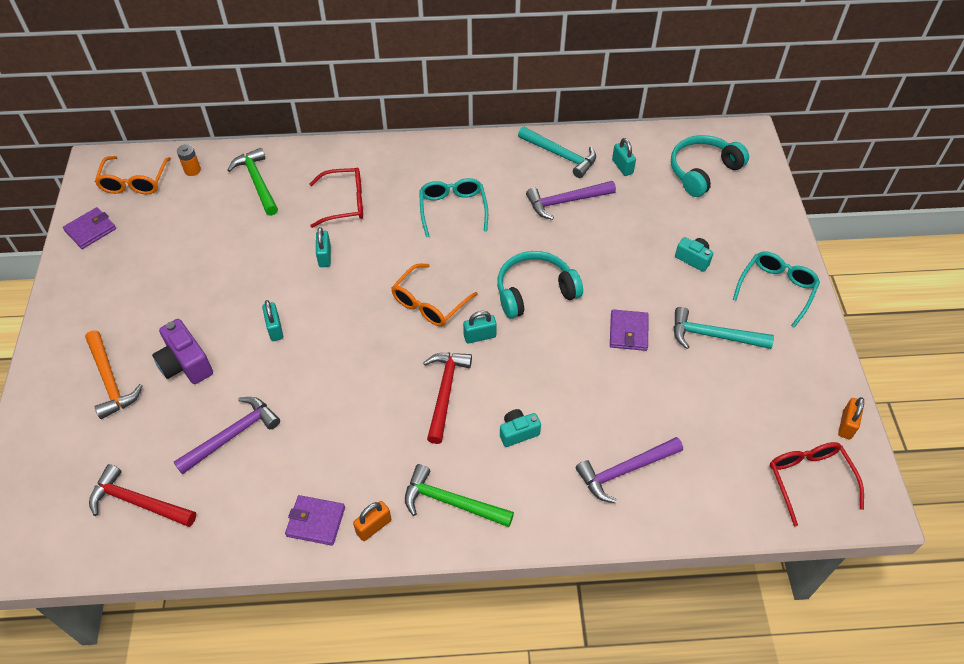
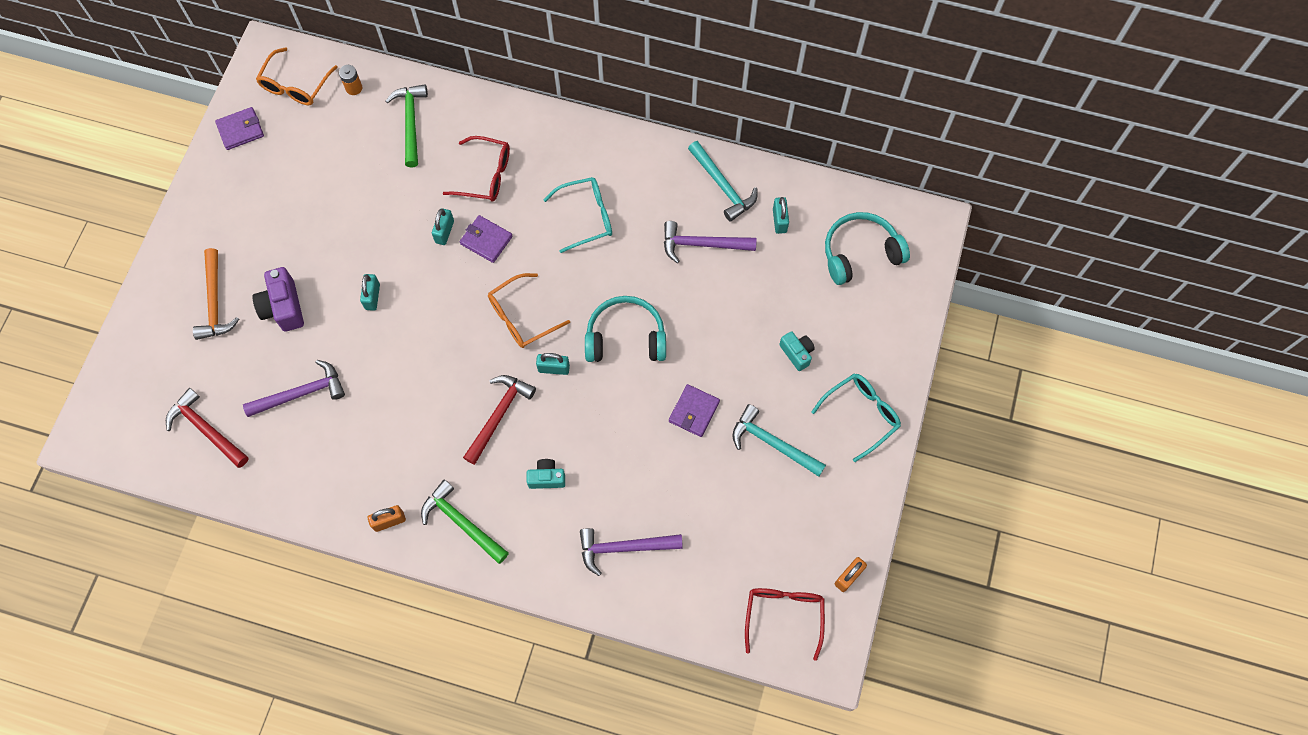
camera: 20 degrees right, 15 degrees up
(316, 521) = (343, 499): purple wallet -> purple wallet (486, 240)
(453, 209) = (587, 217): turquoise glasses -> turquoise glasses turned 60 degrees clockwise

